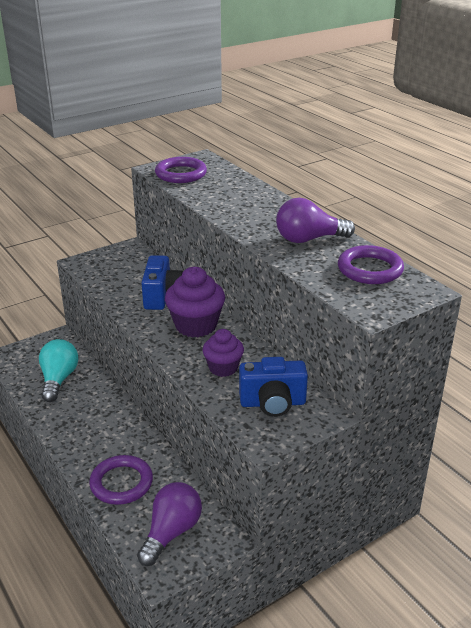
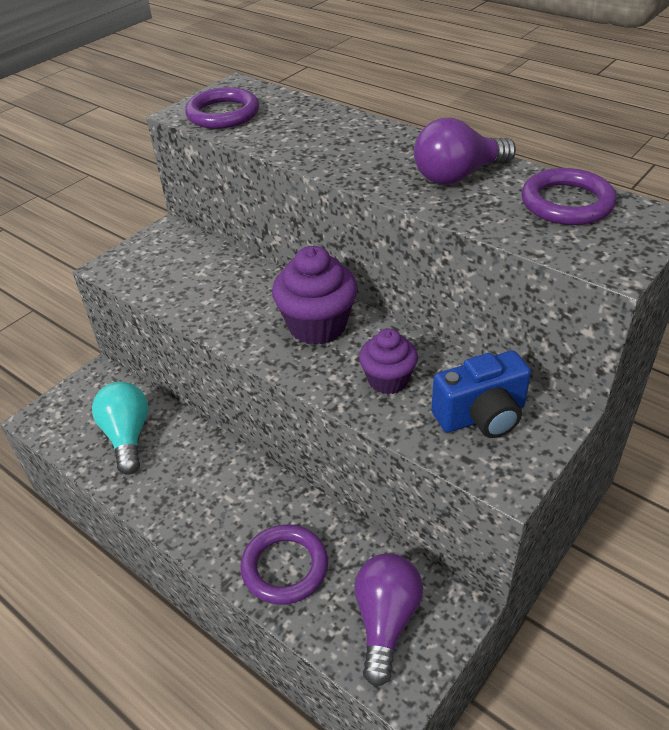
camera: 15 degrees left, 10 degrees up
(162, 296) = (249, 293): blue camera -> none

